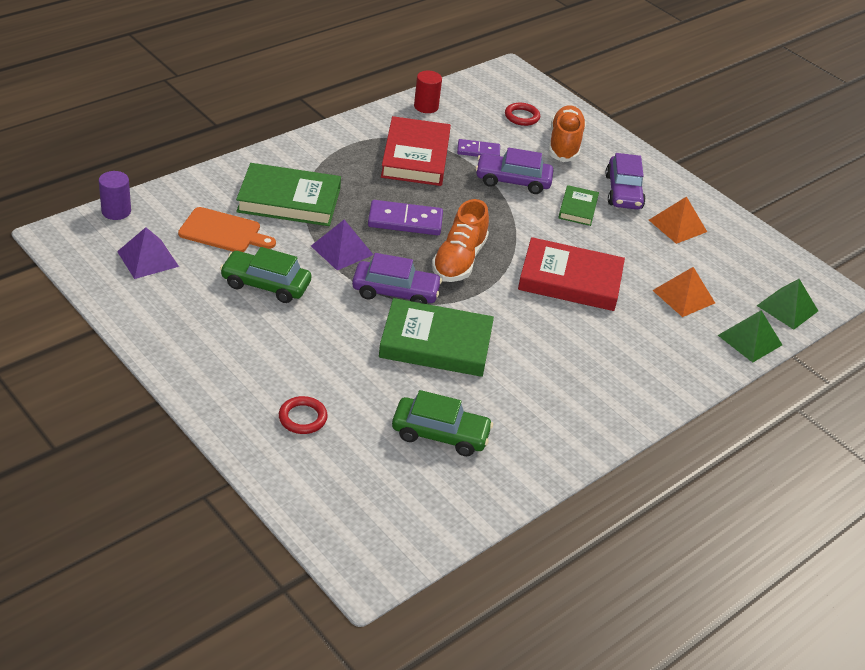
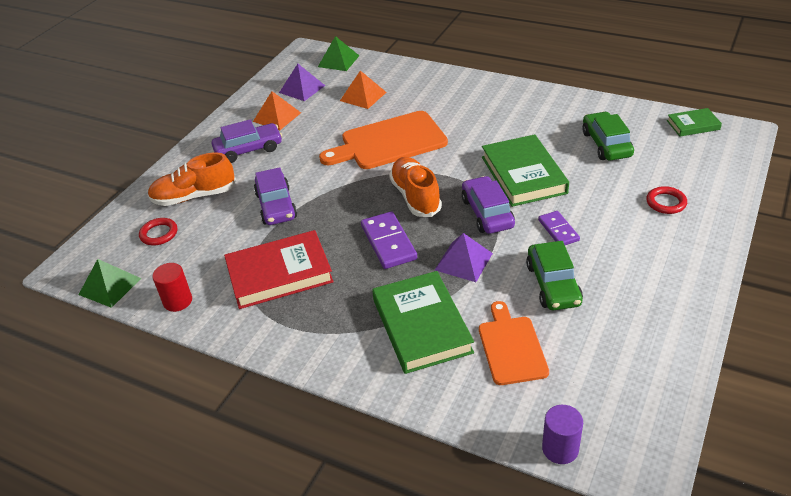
camera: 105 degrees left, 0 degrees up
(148, 259) = (602, 379): purple pyramid -> purple pyramid (302, 89)
(459, 260) = (415, 197): orange shoe -> orange shoe turned 105 degrees counterclockwise
(478, 151) = (241, 240): purple domino -> purple domino (558, 230)
(570, 280) = (389, 142): red book -> orange cutting board
(578, 208) = (291, 163): green book -> green book (693, 125)
(749, 340) = (385, 66): green pyramid -> green pyramid (110, 286)

